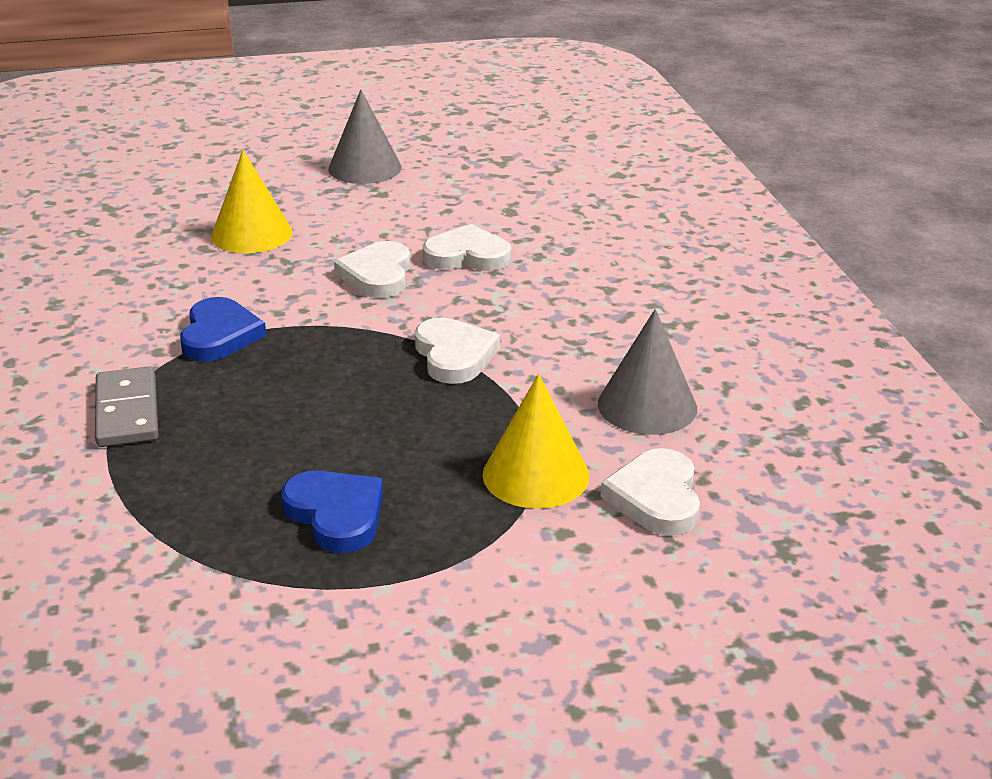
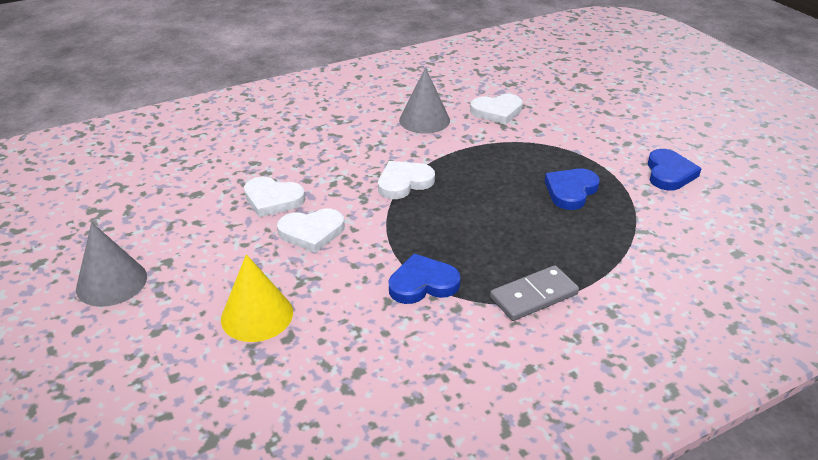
camera: 105 degrees left, 5 degrees up
(317, 669) = (669, 173): none -> blue heart
(467, 256) = (273, 199): white heart -> white heart turned 60 degrees counterclockwise
(536, 475) = (500, 142): yellow cone -> none

